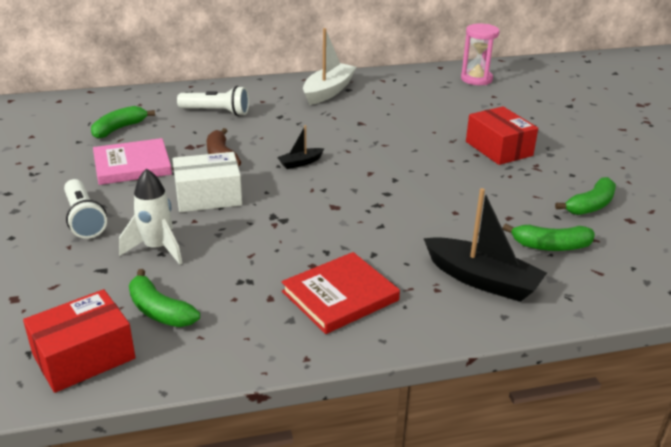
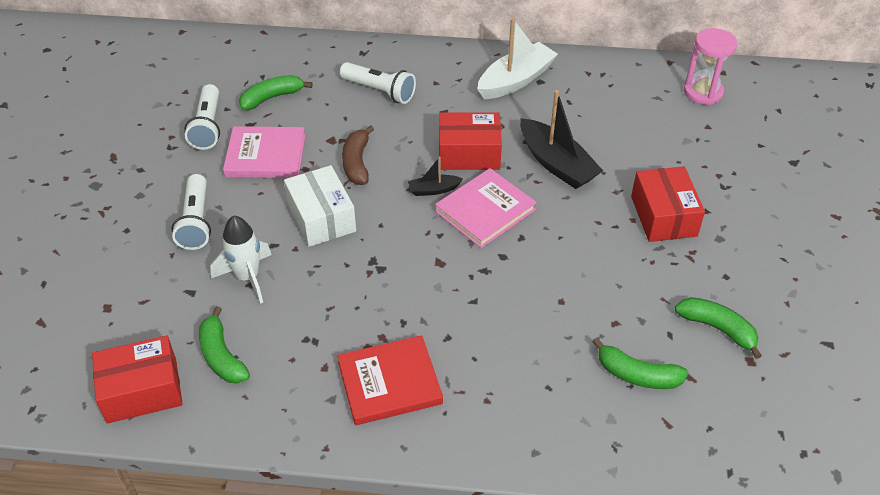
camera: 20 degrees right, 15 degrees up
(65, 155) = (208, 127): none -> white flashlight
(208, 196) = (321, 218): white box -> white box turned 60 degrees clockwise
(317, 137) = (469, 153): none -> red box
(353, 168) = (485, 210): none -> pink book
(482, 280) = (538, 400): black boat -> black boat (556, 164)
(590, 205) = (718, 328): green banana -> green banana turned 120 degrees counterclockwise

